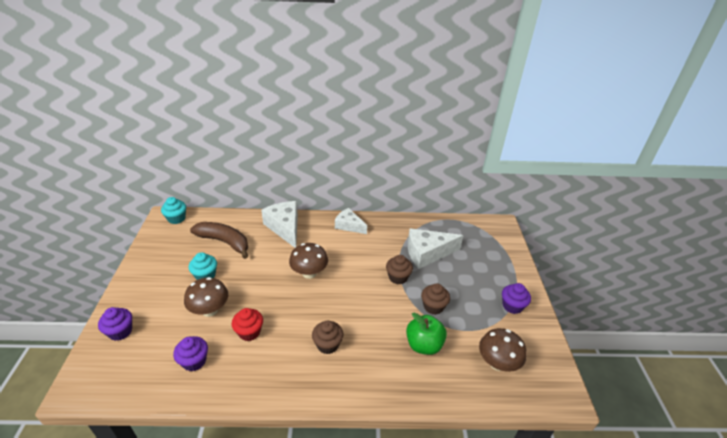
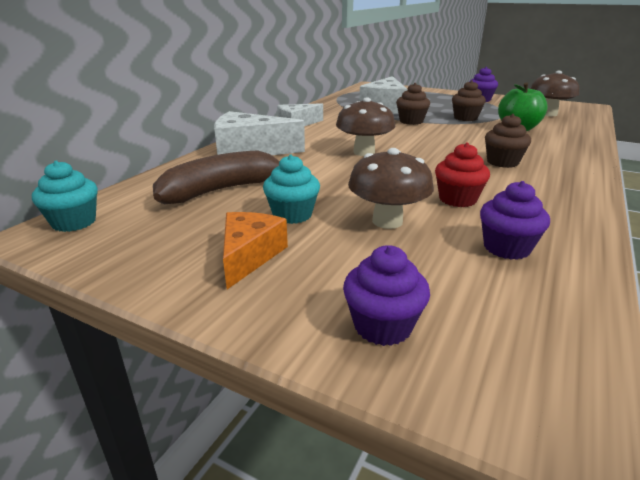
camera: 60 degrees left, 10 degrees down
(162, 278) = (249, 256): none -> orange cheese

